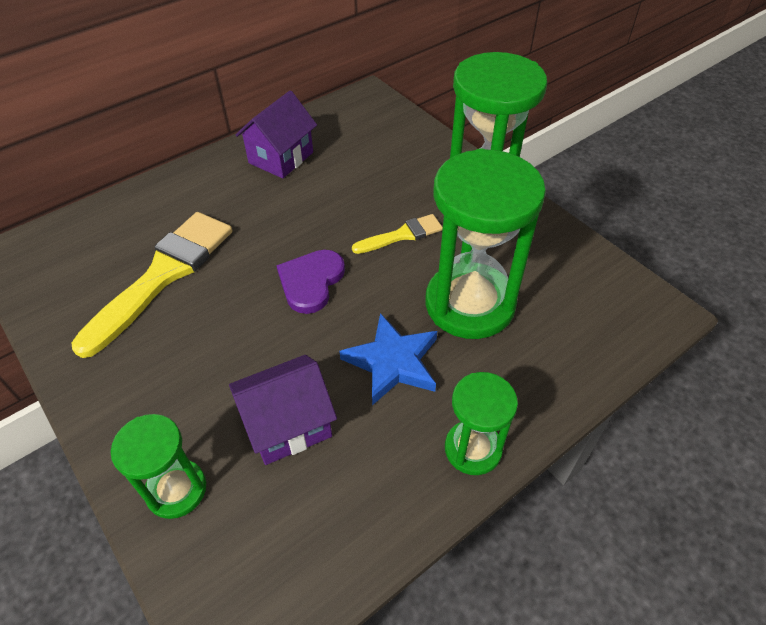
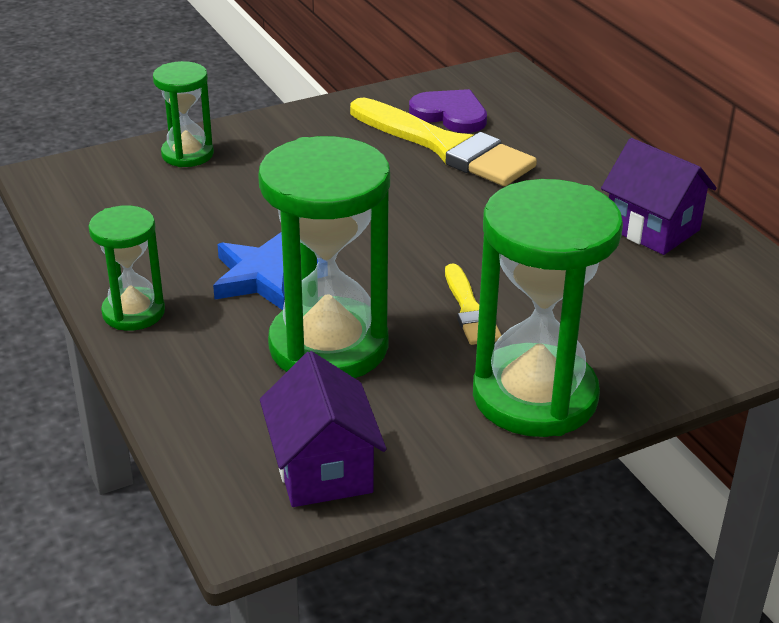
camera: 100 degrees right, 15 degrees down
(288, 425) = (221, 209): purple house -> purple house (323, 469)
(311, 282) = (406, 235): purple heart -> purple heart (450, 114)

